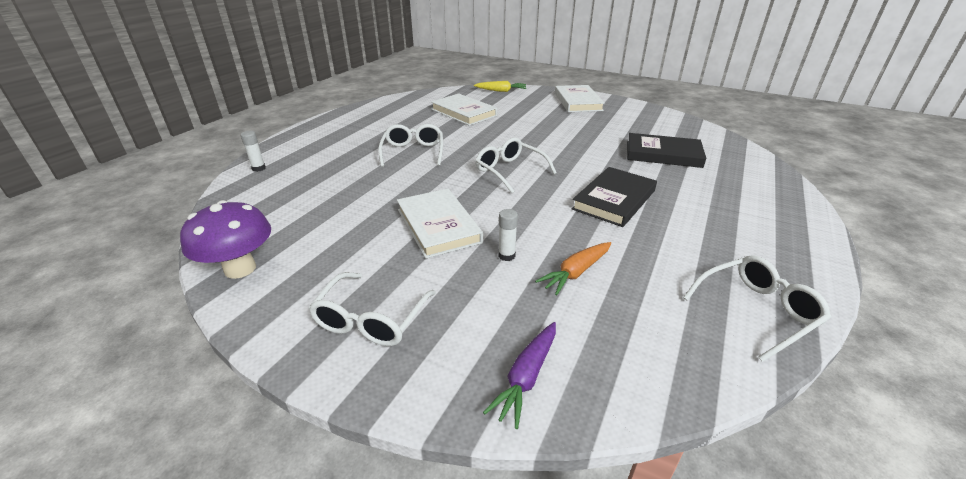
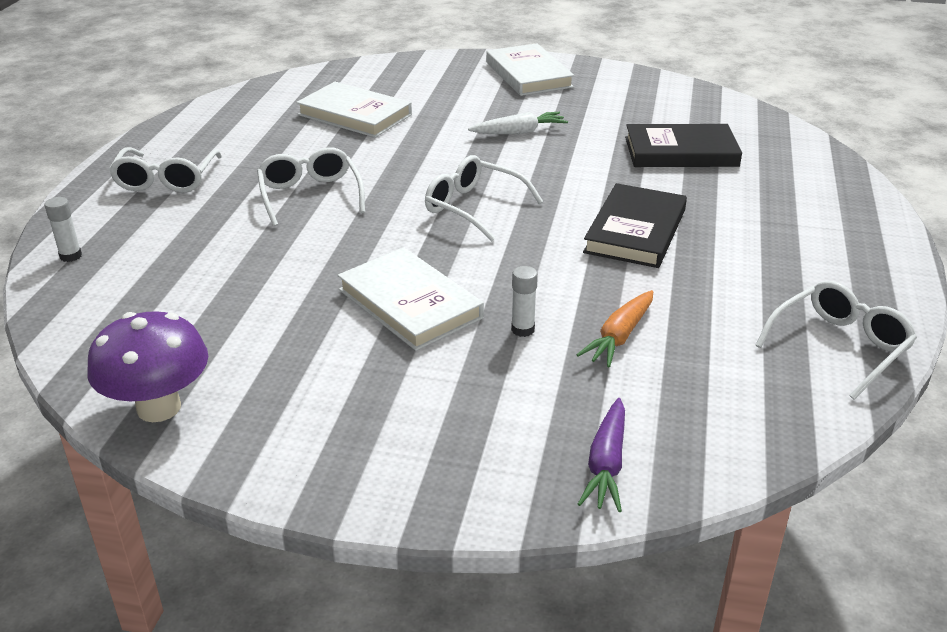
camera: 15 degrees left, 0 degrees up
(371, 320) = (386, 438): white glasses -> white glasses (166, 180)
(501, 91) = (397, 66): yellow carrot -> none
(558, 131) = (519, 132): none -> white carrot

